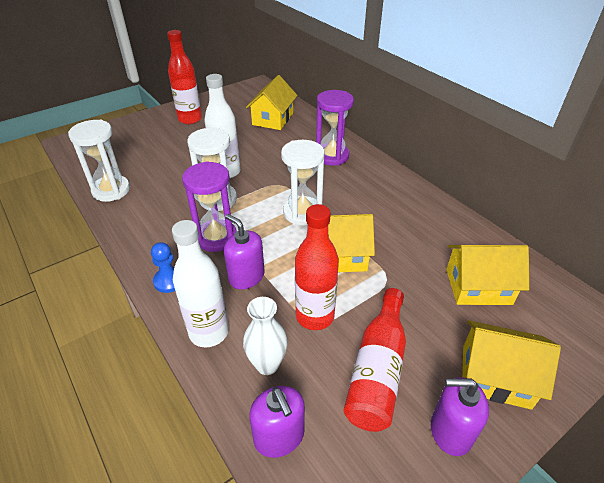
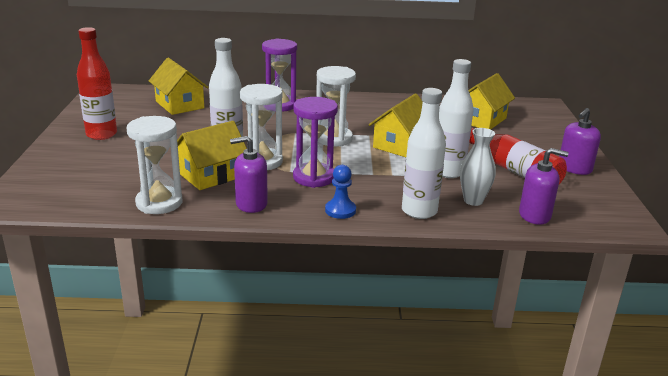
camera: 55 degrees left, 15 degrees down
(246, 277) = (377, 181): purple soap dispenser -> purple soap dispenser (251, 204)
(315, 316) = (448, 172): red bottle -> white bottle
(495, 376) = (550, 143): yellow house -> yellow house (211, 175)

